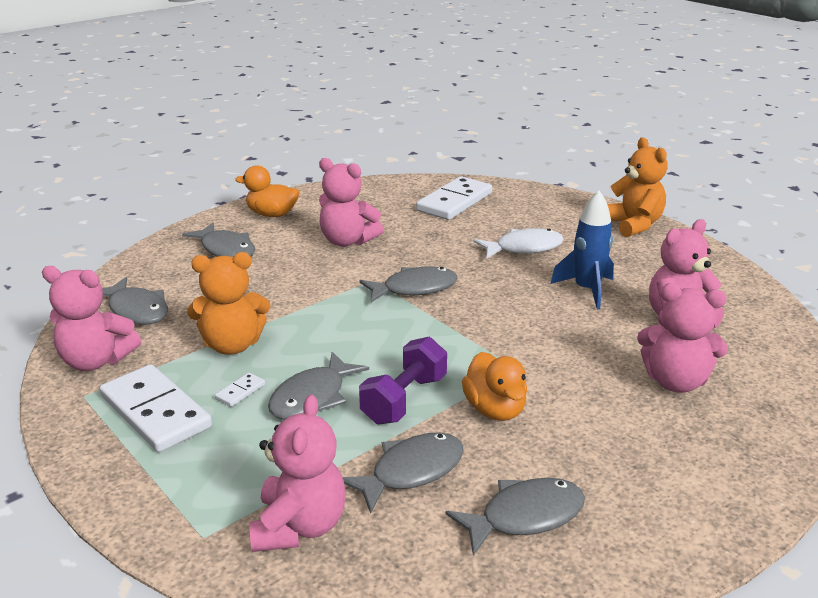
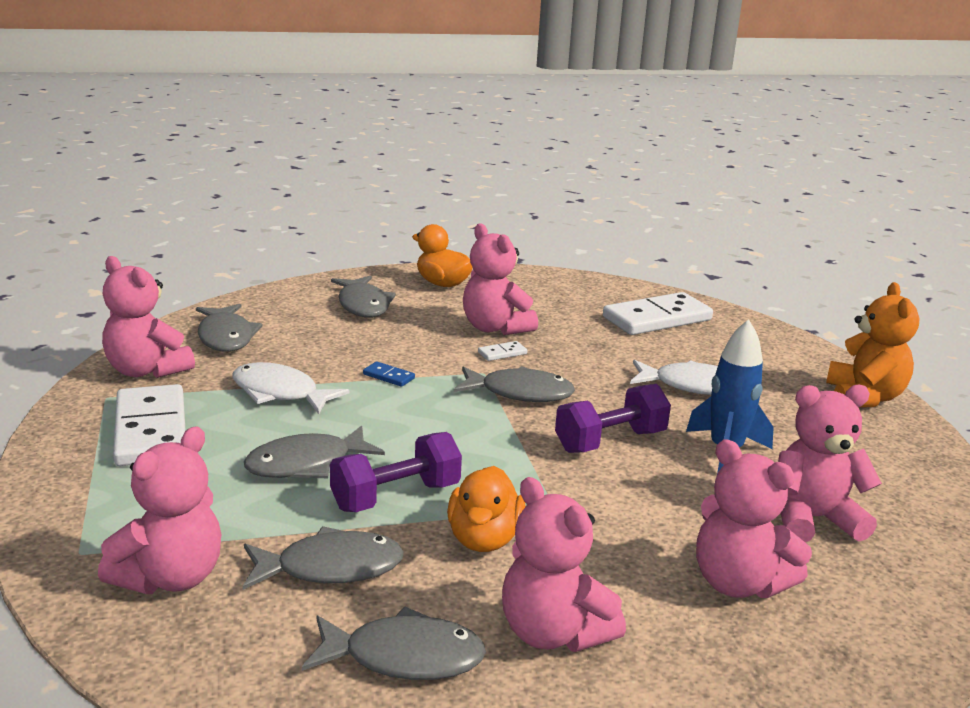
camera: 25 degrees right, 5 degrees down
(232, 345) = (280, 393): orange teddy bear -> white fish
(240, 391) = (244, 437): white domino -> white domino (502, 353)
(305, 304) = (388, 376): none -> blue domino
(509, 307) = (610, 441): none -> purple dumbbell
(600, 459) = (553, 632): none -> pink teddy bear

